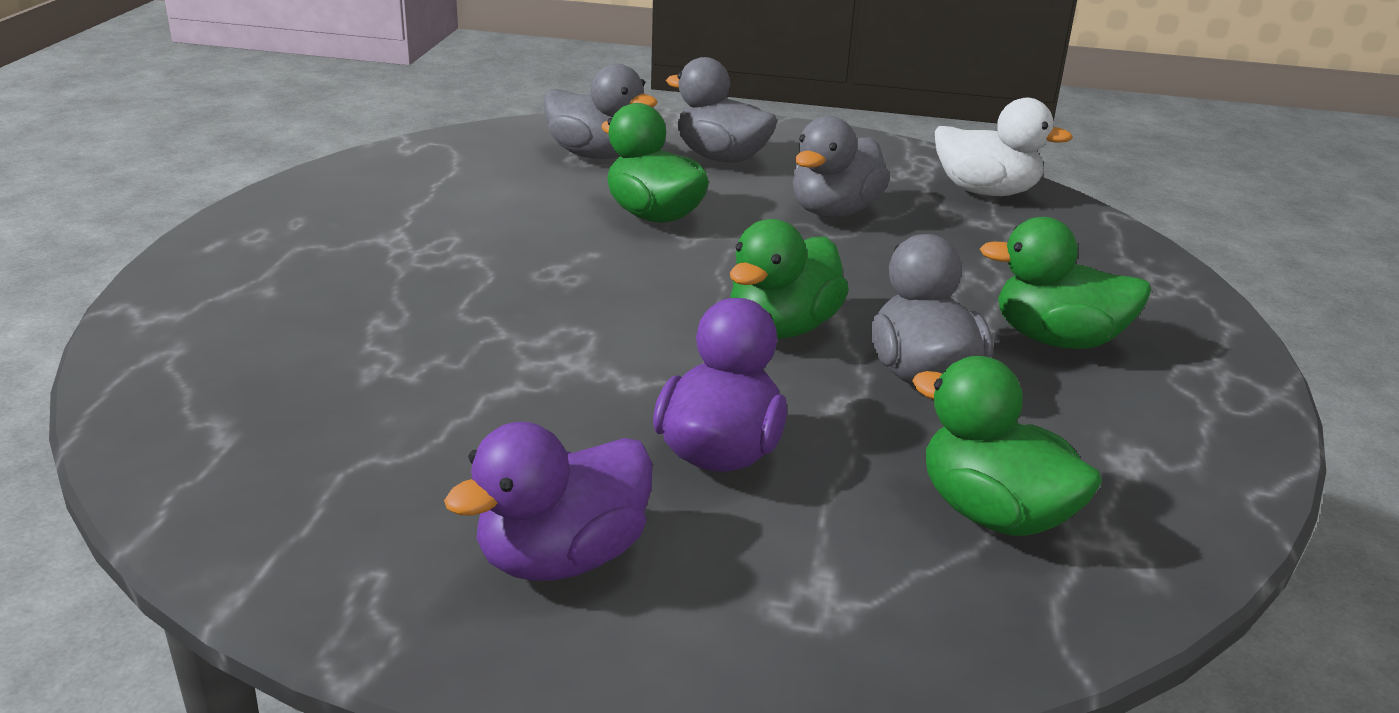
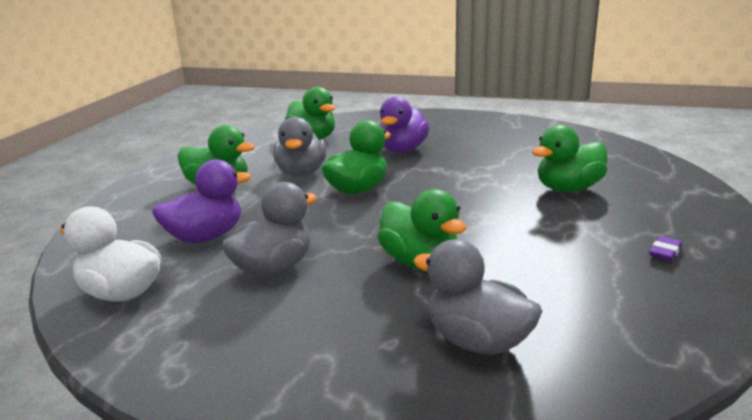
camera: 170 degrees left, 5 degrees down
(336, 222) = (665, 252): none -> purple eraser
(387, 323) = (568, 189): none -> green duck
(562, 558) = (458, 129): purple duck -> purple duck (206, 237)
(721, 158) = (343, 339): grey duck -> none

